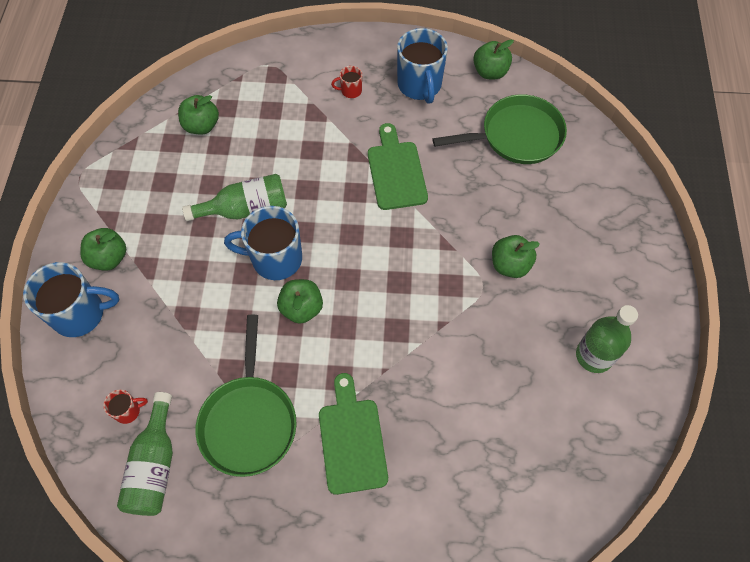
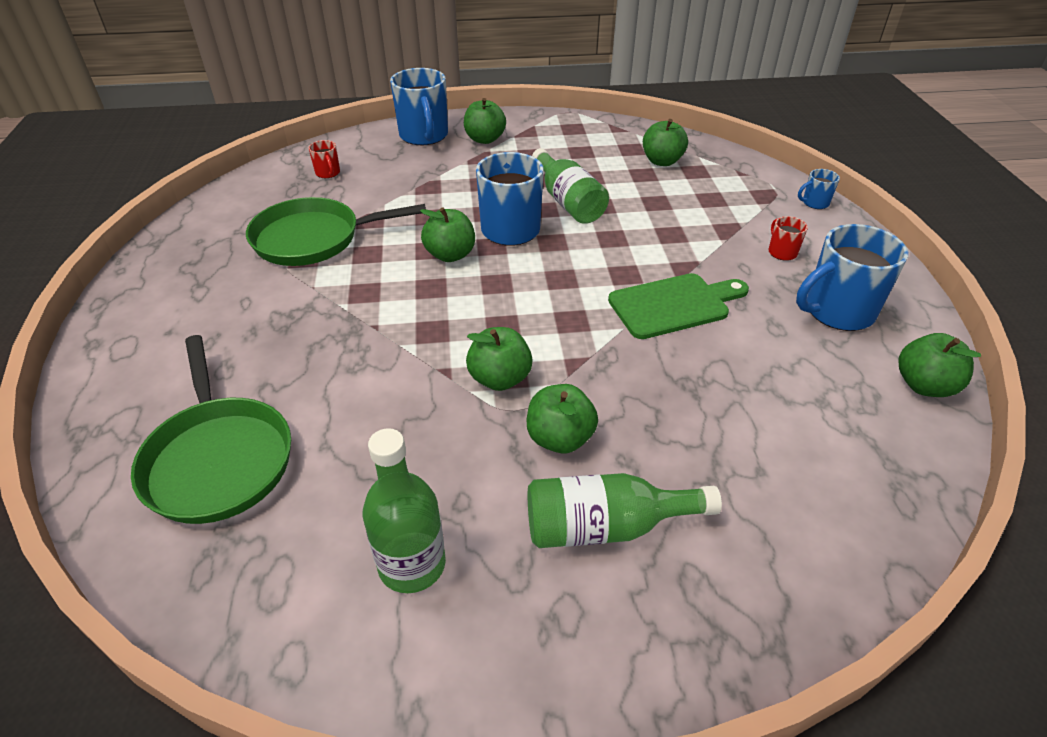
camera: 80 degrees right, 20 degrees down
(155, 466) = (272, 194): green bottle -> green bottle (605, 526)
(294, 49) = (814, 203): none -> blue mug
(352, 440) = (285, 311): green cutting board -> none
(453, 291) = (500, 379): none -> green apple
(516, 136) = (813, 429): green pan -> green pan (218, 459)

